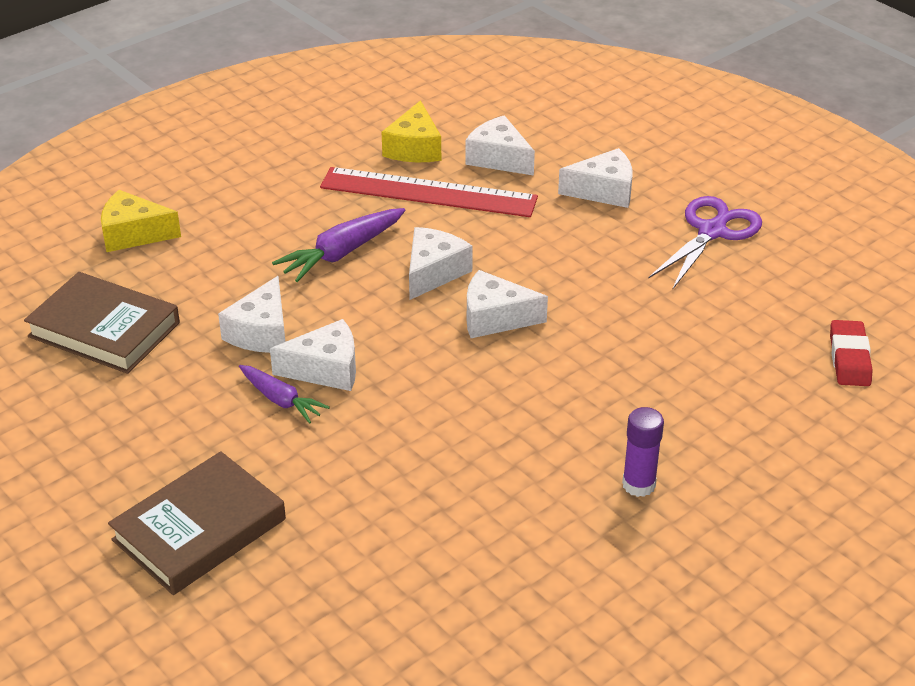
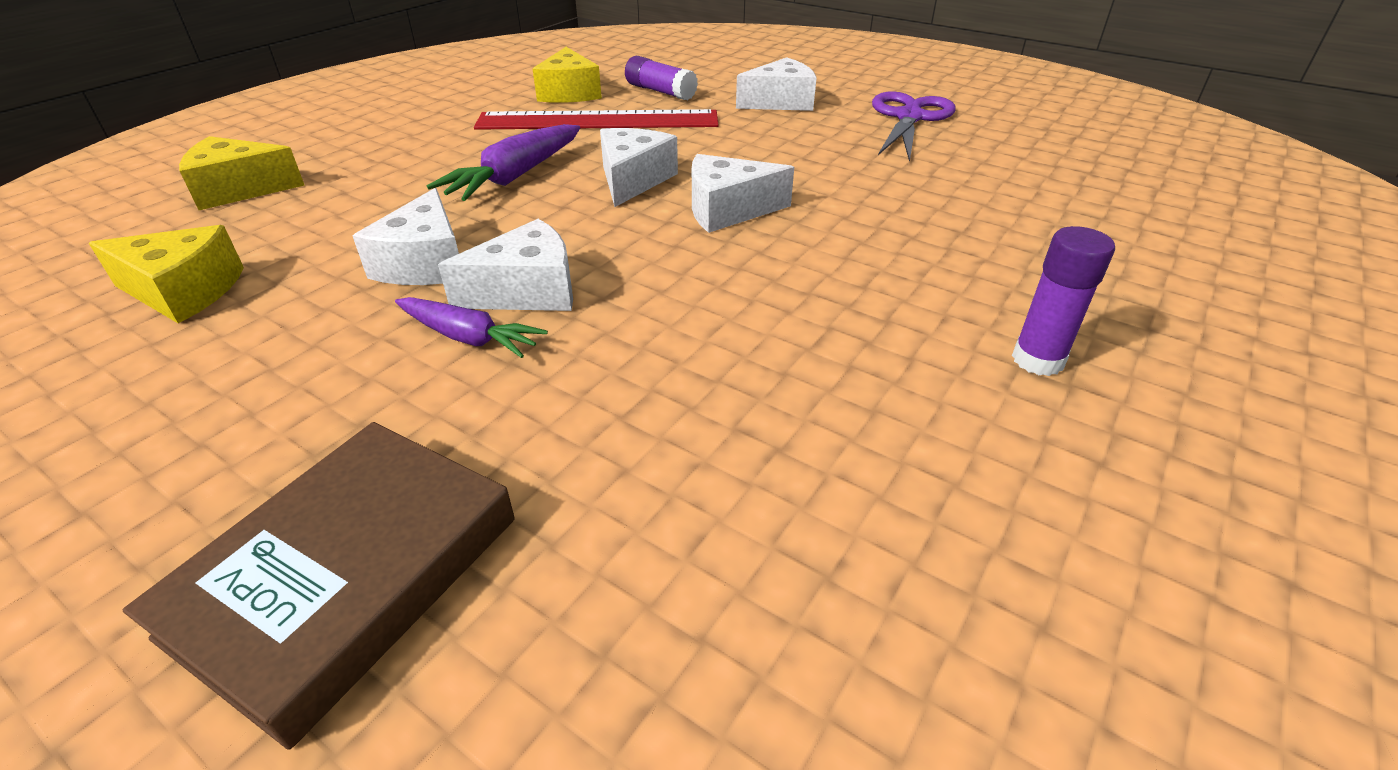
camera: 15 degrees left, 0 degrees up
(104, 330) = (184, 291): brown book -> yellow cheese
(498, 158) = (660, 91): white cheese -> purple glue stick
(849, 358) = (1144, 194): red eraser -> none

